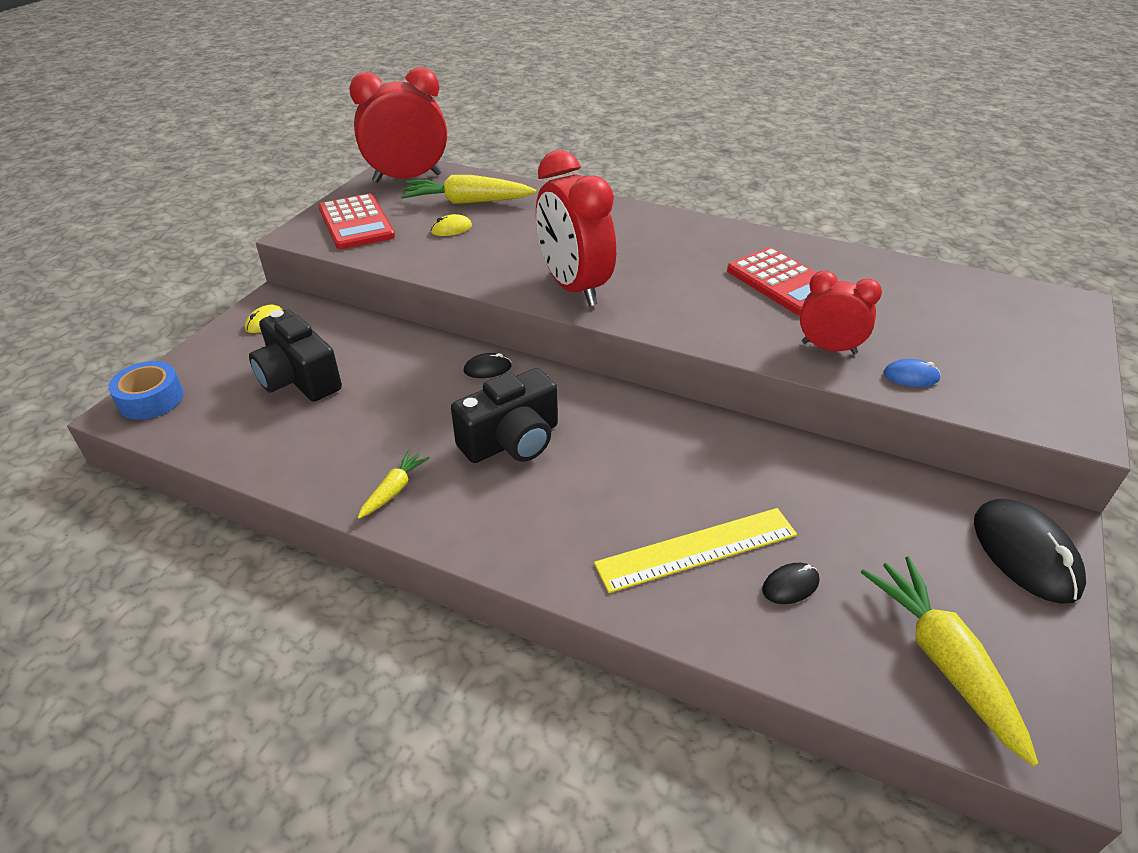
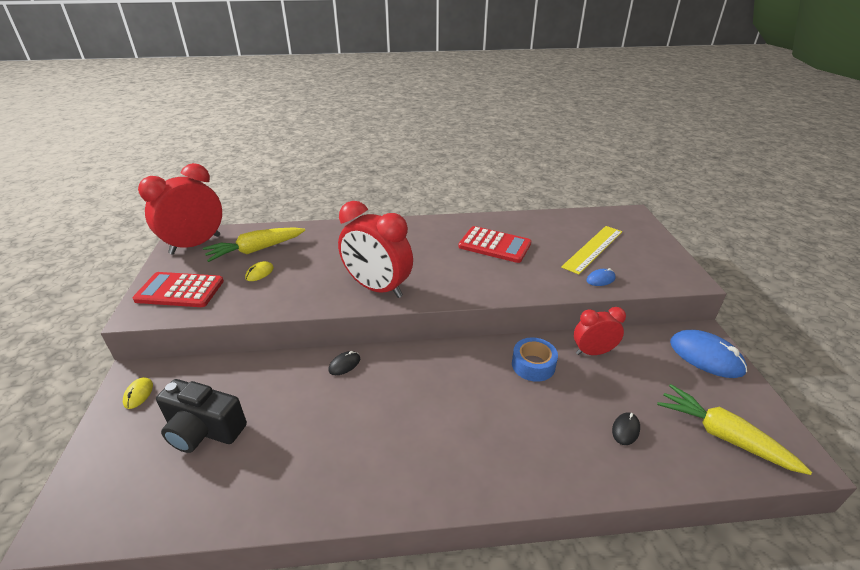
camera: 30 degrees left, 5 degrees down
(151, 399) = (74, 506): blue tape -> blue tape (533, 365)
(356, 223) = (180, 290): red calculator -> red calculator turned 150 degrees clockwise
(394, 490) = (346, 485): yellow carrot -> none
(512, 441) = (400, 410): black camera -> none
(697, 549) = (563, 432): yellow ruler -> yellow ruler (593, 249)
(828, 348) = (549, 277): red clock -> red clock (593, 352)
(1025, 554) = (706, 356): black mouse -> blue mouse

